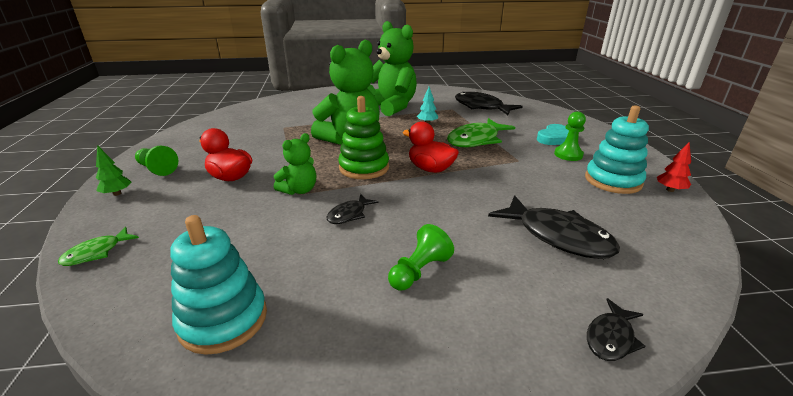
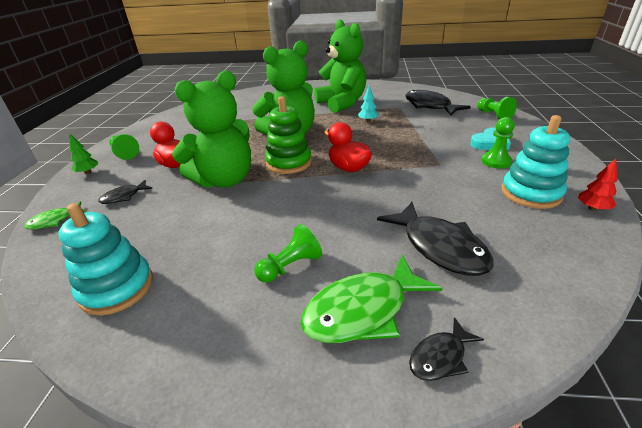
camera: 15 degrees right, 5 degrees up
(299, 190) = (224, 180): green teddy bear -> green teddy bear, size x2.00
(349, 214) = (255, 206): black fish -> black fish (124, 197)
(476, 140) = (407, 141): green fish -> green fish (362, 310)
(544, 114) = (493, 115): none -> green pawn

